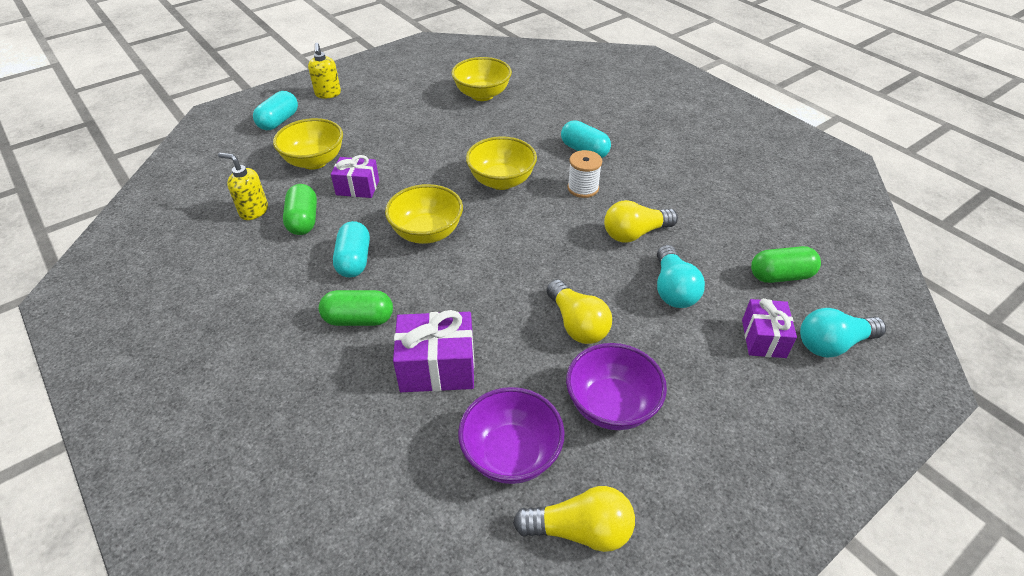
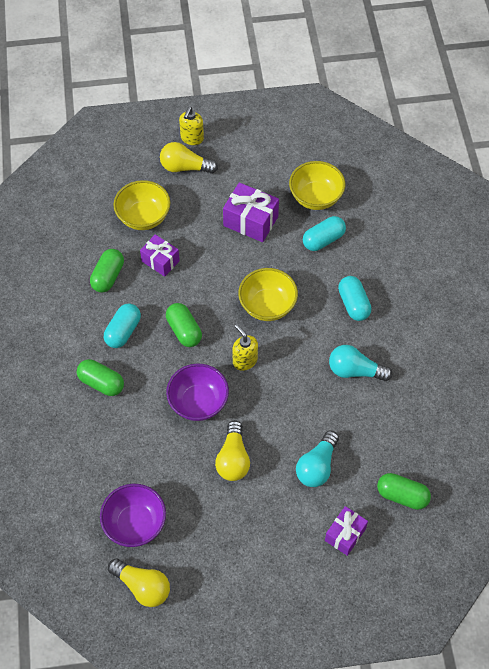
camera: 30 degrees right, 15 degrees up
(253, 211) = (79, 250): yellow soap dispenser -> yellow soap dispenser (244, 360)
(279, 121) = (139, 156): turquoise capsule -> turquoise capsule (323, 240)
(427, 233) = (184, 330): yellow bowl -> green capsule
(437, 367) = (128, 444): purple gift -> purple gift (250, 221)
(583, 188) = (323, 343): white spool -> none
(611, 405) = (212, 526): purple bowl -> purple bowl (198, 402)
(635, 233) = (328, 405): yellow light bulb -> yellow light bulb (185, 167)
(832, 344) = (387, 563): turquoise light bulb -> turquoise light bulb (355, 371)

